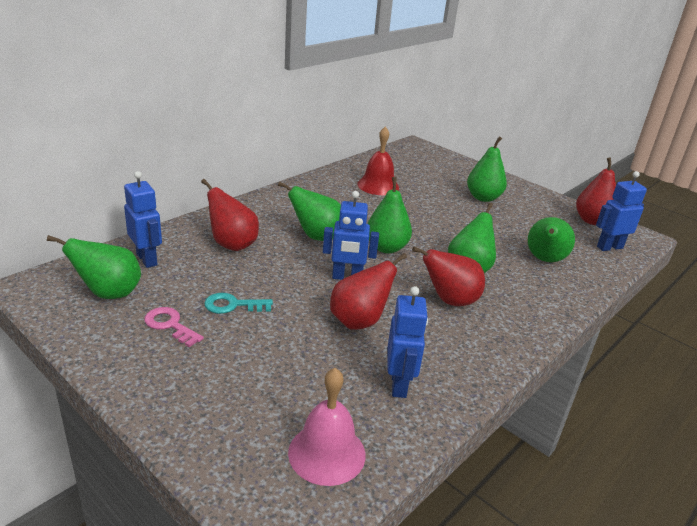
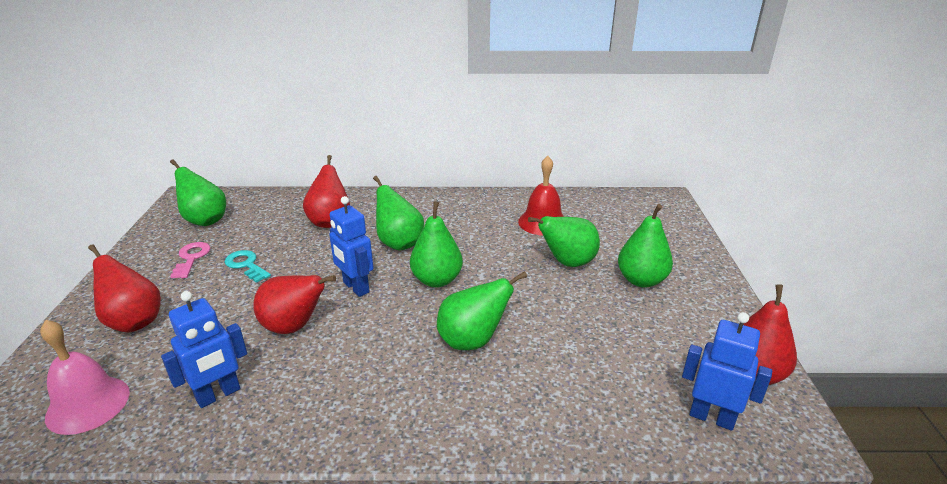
camera: 50 degrees right, 0 degrees up
(147, 259) = (264, 208): blue robot -> none
(449, 301) = (396, 357): red pear -> red pear (134, 321)
(544, 260) = (582, 379): green pear -> green pear (567, 263)

